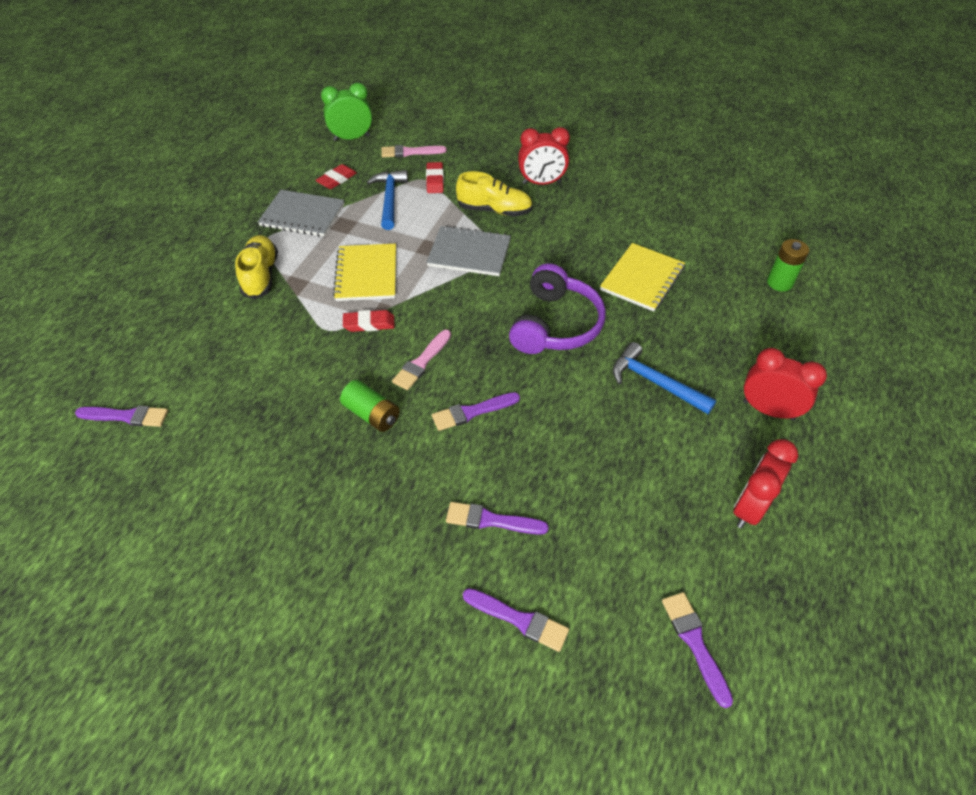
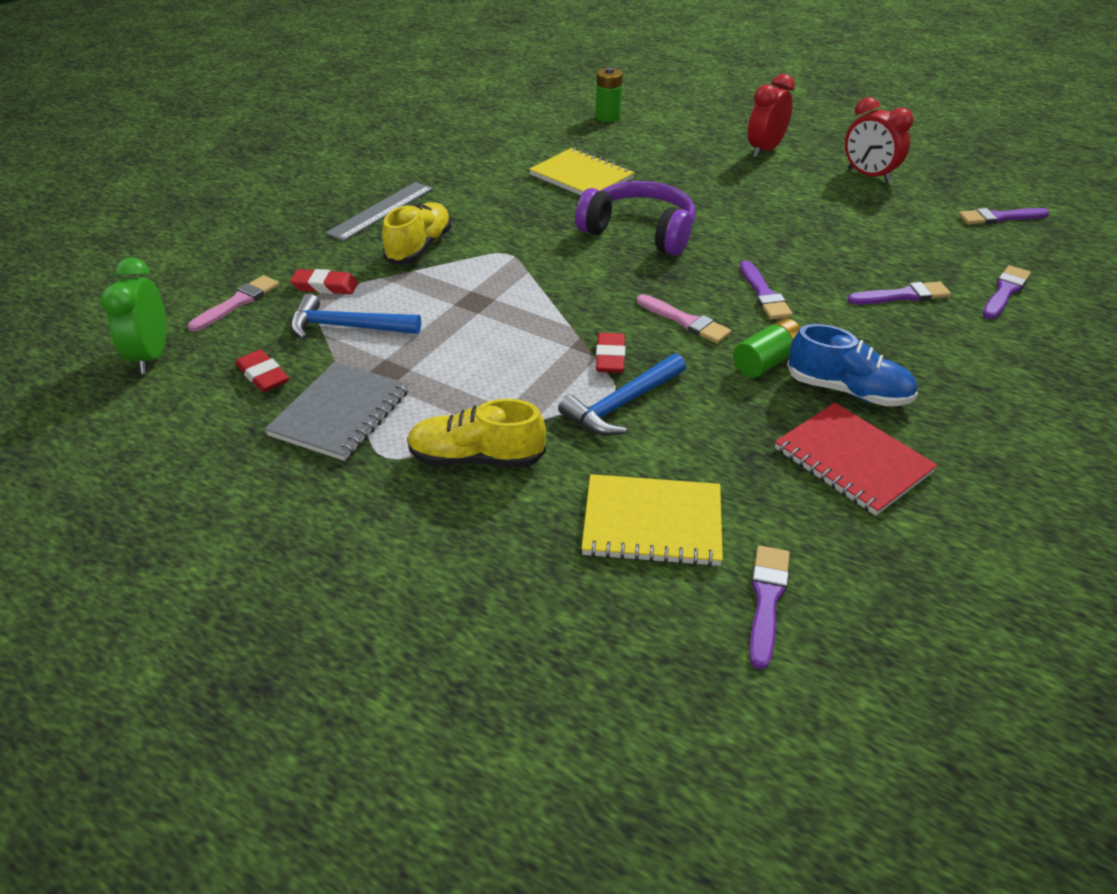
camera: 80 degrees left, 10 degrees down
(251, 467) = (852, 461): none -> red notebook
(336, 468) = (848, 391): none -> blue shoe
(366, 274) = (510, 355): yellow notebook -> yellow notebook (652, 523)
(410, 152) = (238, 302): pink brush -> pink brush turned 150 degrees counterclockwise
(469, 253) = (497, 273): grey notebook -> none
(491, 520) = (902, 296): purple brush -> purple brush turned 120 degrees counterclockwise
(541, 183) = (381, 211): red clock -> grey ruler
(655, 382) = (729, 192): blue hammer -> blue hammer (622, 404)

